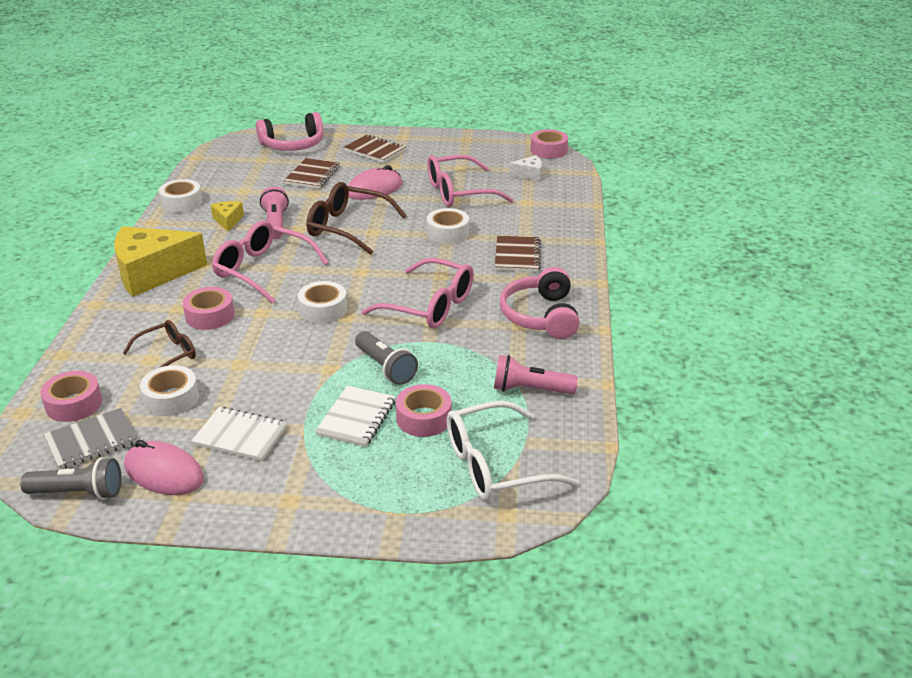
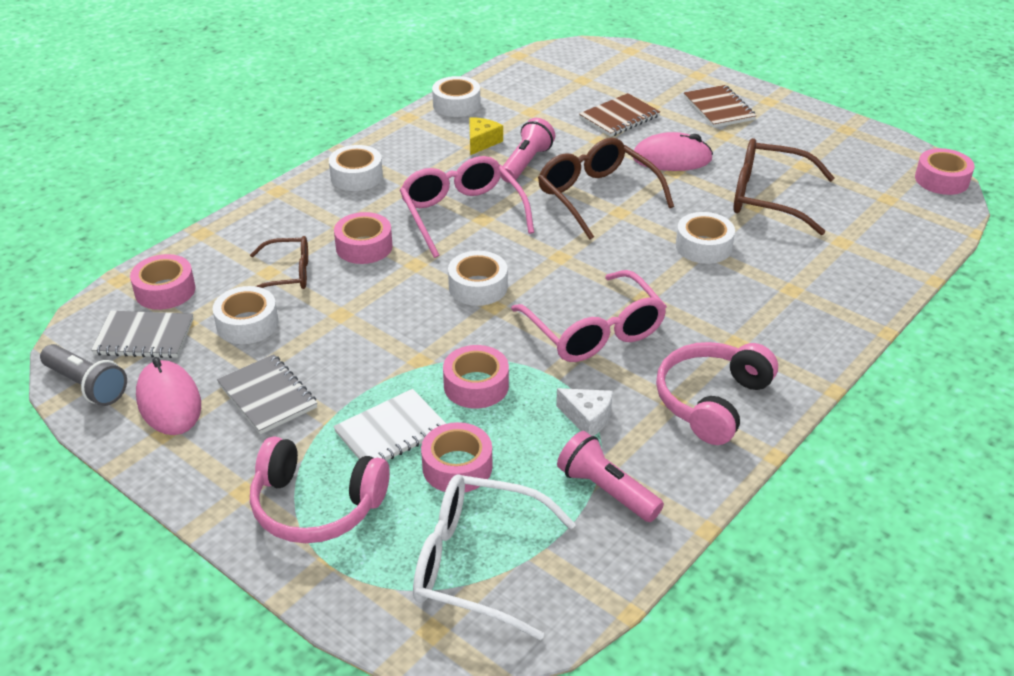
camera: 35 degrees right, 5 degrees up
(152, 273) = (356, 176): yellow cheese -> white tape
(240, 436) = (267, 396): white notebook -> grey notebook
(293, 145) = (633, 72): pink headphones -> pink headphones (316, 506)
(385, 367) = (476, 385): grey flashlight -> pink tape
(458, 192) = (768, 198): pink glasses -> brown glasses
(517, 256) = (759, 309): brown notebook -> none
(529, 174) = (882, 204): white cheese -> white cheese (587, 418)

